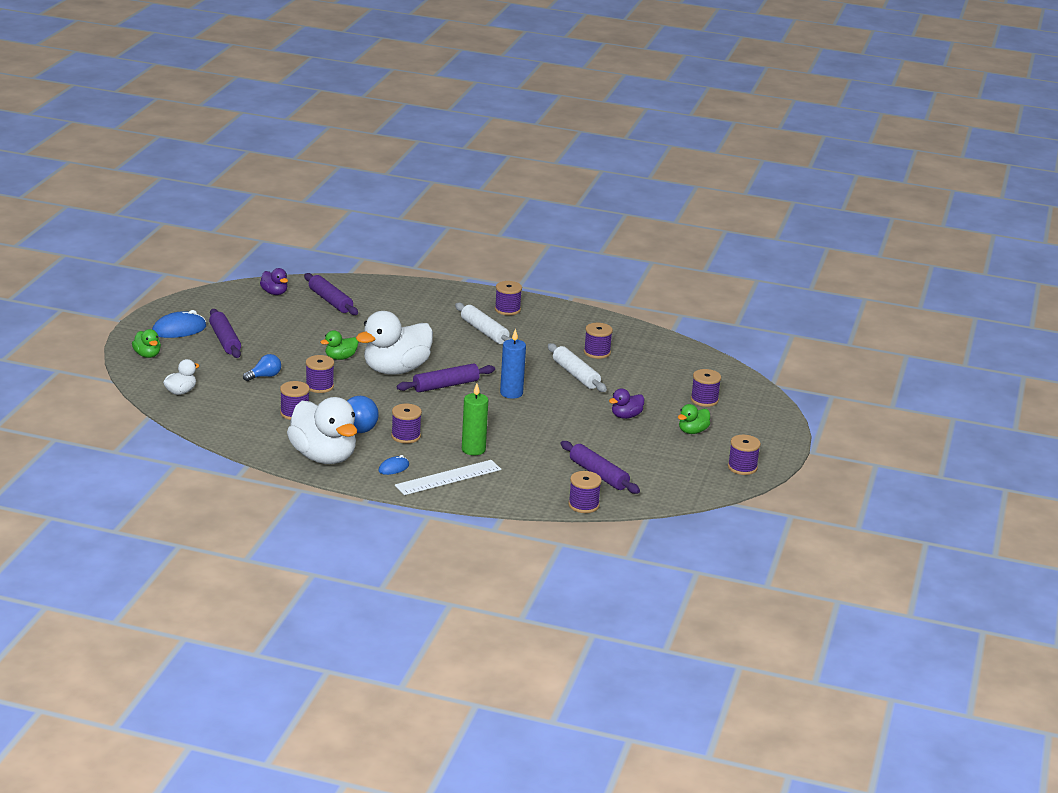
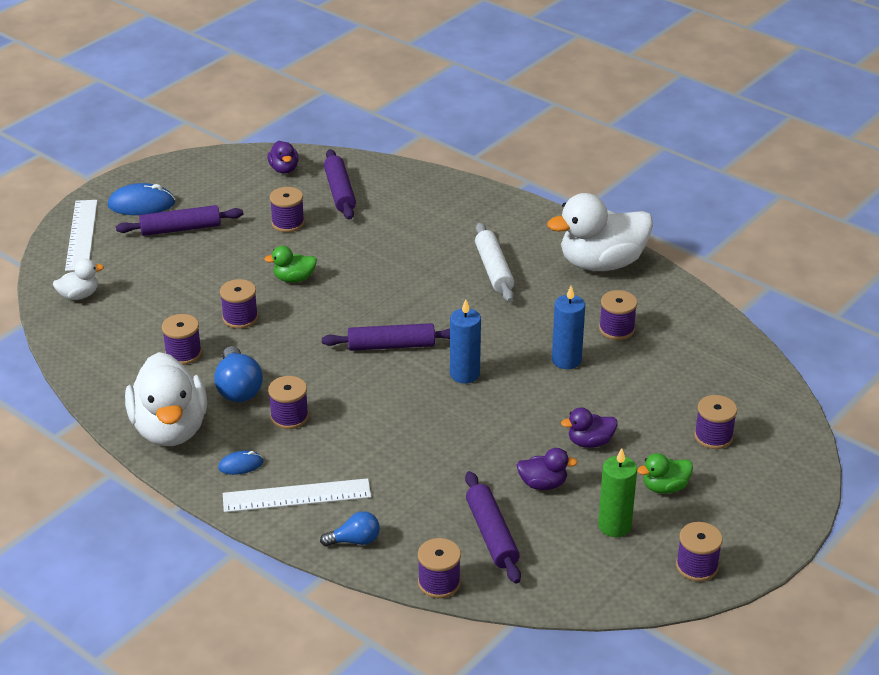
camera: 25 degrees right, 10 degrees up
(147, 355) = (81, 235): green duck -> white ruler
(225, 340) = (180, 229): purple rolling pin -> purple rolling pin turned 75 degrees clockwise
(264, 376) = (187, 290): blue light bulb -> blue light bulb (355, 541)
(396, 370) = (347, 310): white duck -> white duck (601, 263)
(473, 449) = (358, 456): green candle -> green candle (614, 526)
(507, 309) = (544, 241): purple spool -> purple spool (288, 223)
(576, 375) = (566, 360): white rolling pin -> blue candle
(612, 443) = (543, 484): none -> purple duck

